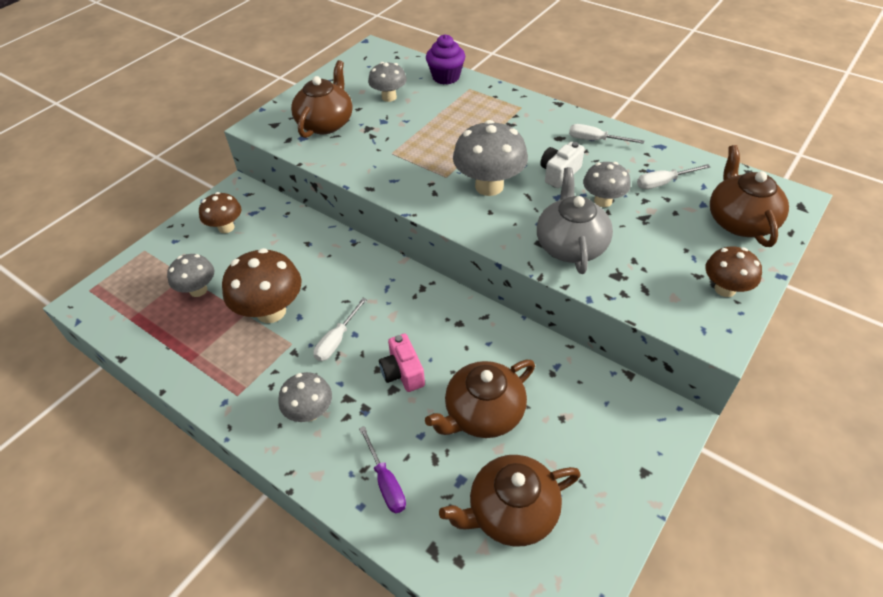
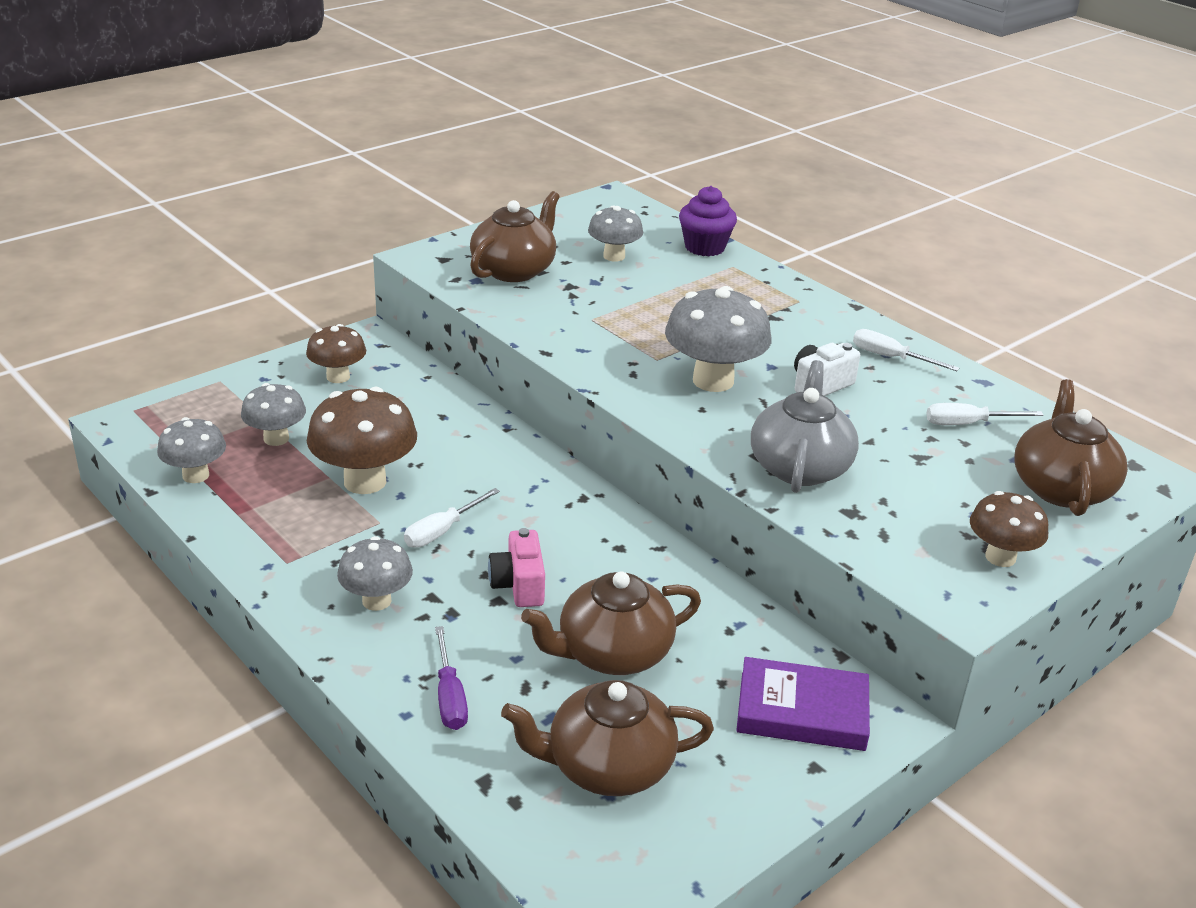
camera: 10 degrees right, 15 degrees down
(603, 201) = (869, 427): grey mushroom -> grey mushroom (195, 475)
(620, 427) = (802, 711): none -> purple book

